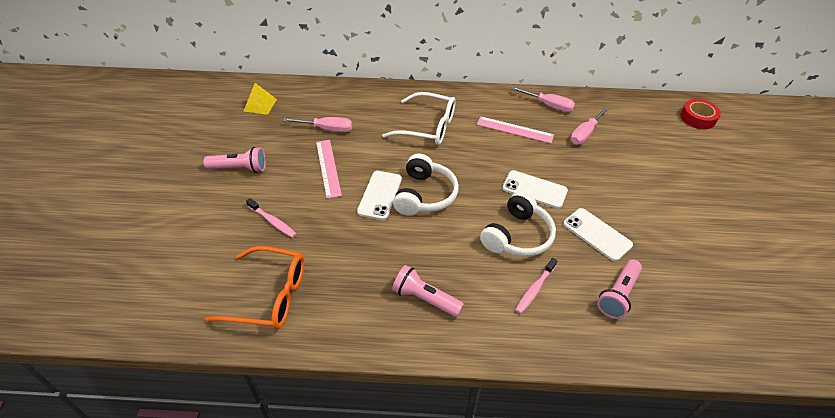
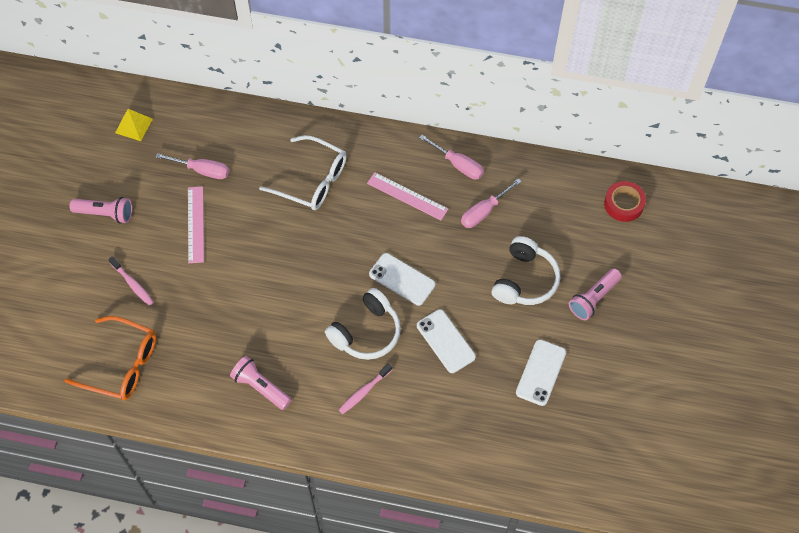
camera: 10 degrees right, 15 degrees up
(380, 195) = (242, 266): white phone -> white phone (541, 372)
(424, 195) = (287, 271): white headphones -> white headphones (524, 280)
(618, 295) = (439, 408): pink flashlight -> pink flashlight (593, 299)

